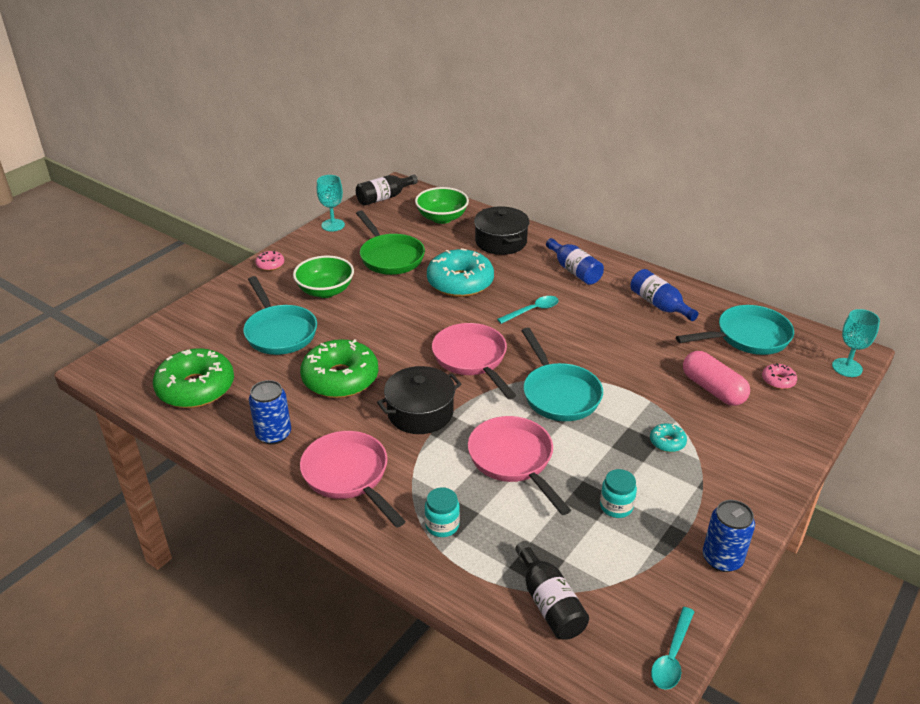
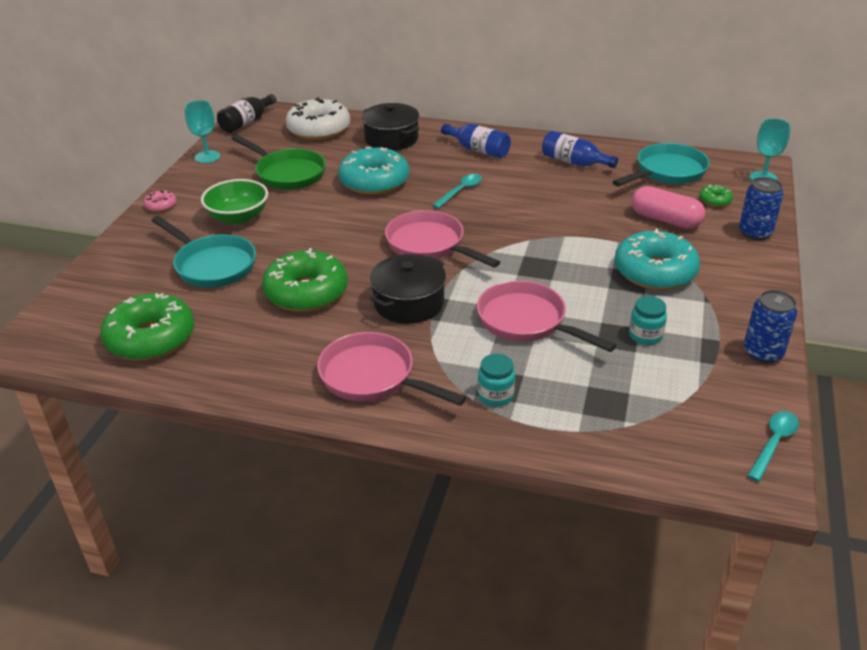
camera: 20 degrees left, 0 degrees up
(274, 434) = (267, 360): blue can -> blue can (755, 233)
(442, 218) = (319, 129): green bowl -> white donut
(549, 603) = (639, 433): black bottle -> none
(559, 394) = (532, 255): turquoise pan -> none
(667, 442) = (655, 272): turquoise donut -> turquoise donut, size x2.30
(672, 656) = (773, 443): turquoise spoon -> turquoise spoon turned 150 degrees counterclockwise
(778, 380) = (715, 200): pink donut -> green donut

